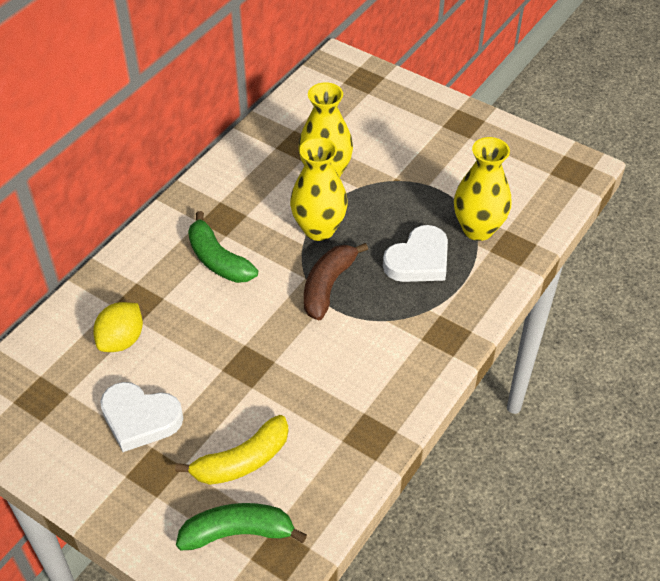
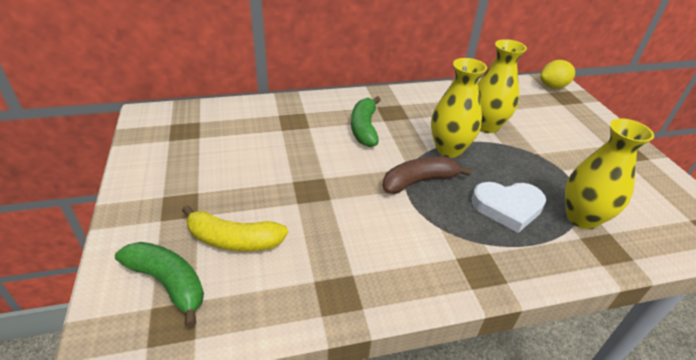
camera: 40 degrees right, 10 degrees down
(121, 340) = (260, 132): yellow lemon -> yellow lemon (552, 87)
(140, 419) = (213, 174): white heart -> none

